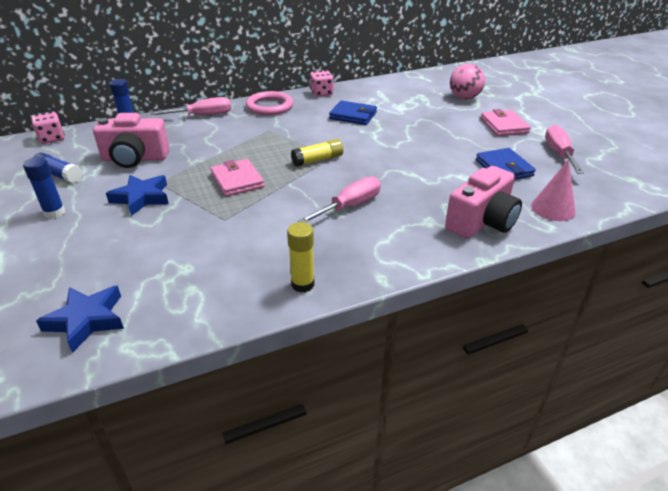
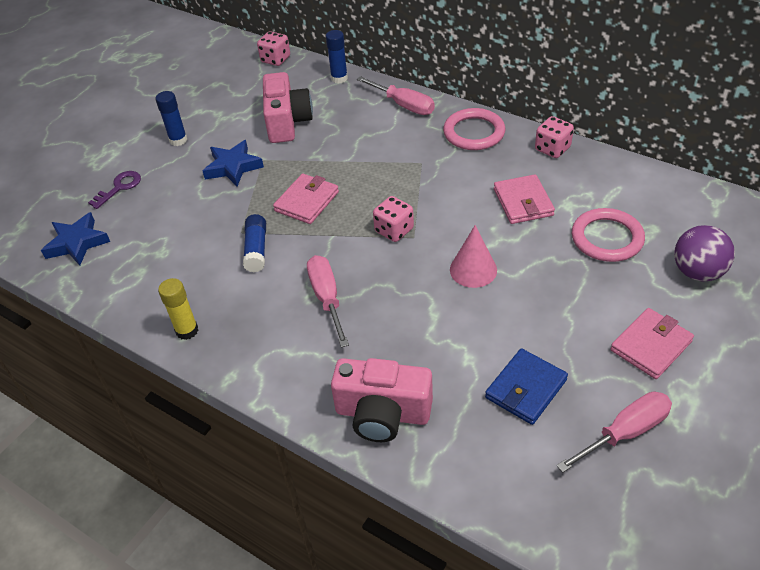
camera: 60 degrees right, 10 degrees up
(54, 266) = (119, 187): none -> purple key
(59, 175) = (227, 104): blue glue stick -> blue glue stick (256, 249)
(135, 159) = (287, 122): pink camera -> pink camera turned 150 degrees counterclockwise
(317, 160) = (394, 230): yellow glue stick -> pink dice
(349, 206) = (327, 298): pink screwdriver -> pink screwdriver turned 120 degrees counterclockwise
(353, 116) = (523, 202): blue wallet -> pink wallet
(413, 107) = (607, 238): none -> pink ring
(464, 98) = (697, 272): pink ball -> purple ball
(553, 209) = (466, 469): pink cone -> pink cone (473, 270)

